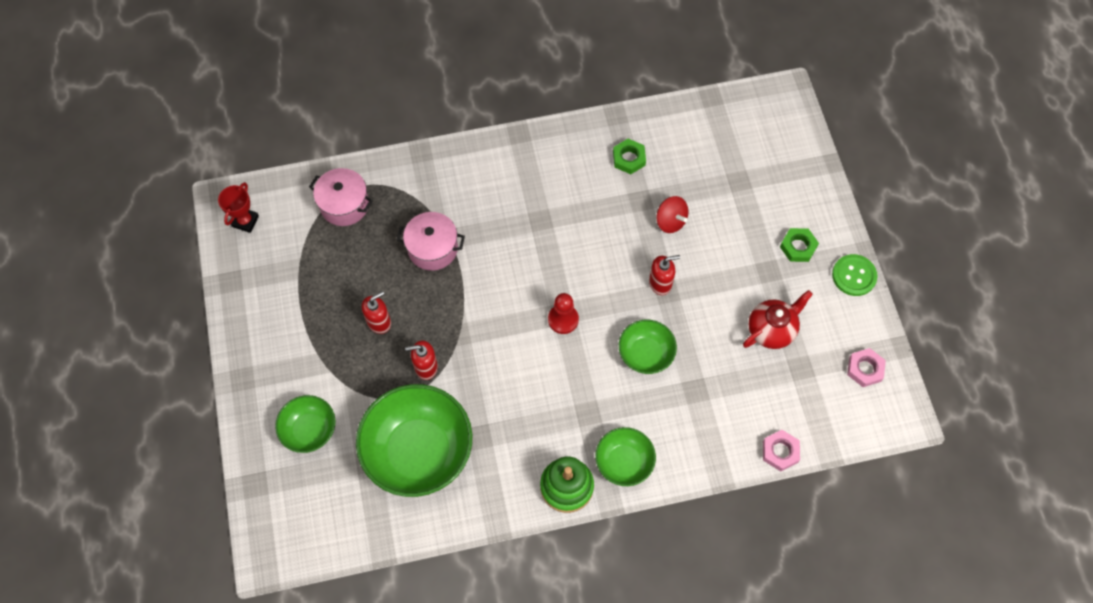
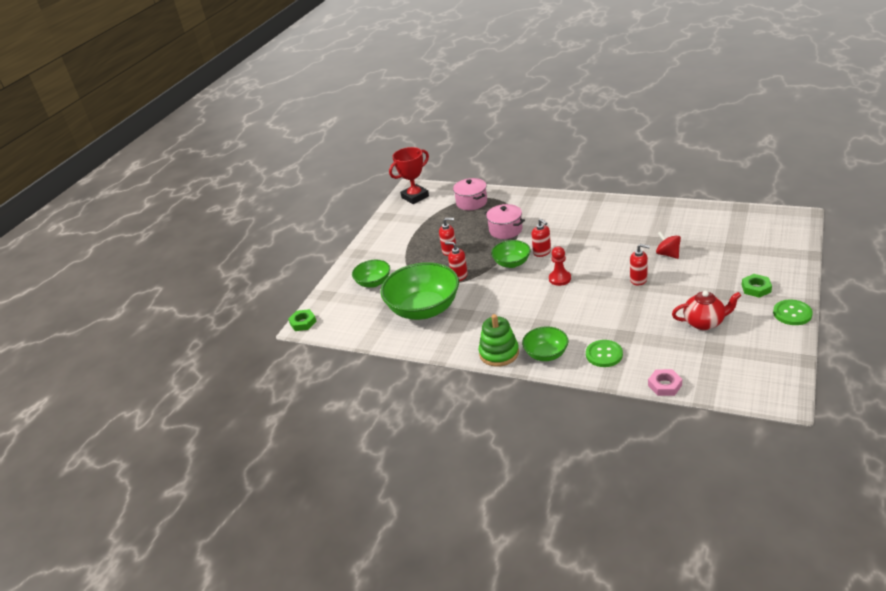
camera: 40 degrees right, 30 degrees down
(245, 221) = (415, 197): red trophy -> red trophy, size x1.62
(510, 276) = (542, 252): none -> red soap dispenser
(629, 158) = (660, 221): green nut -> green nut (303, 322)
(645, 354) = (602, 309): green bowl -> green bowl (512, 263)
(670, 221) = (668, 254): red spinning top -> red spinning top turned 150 degrees clockwise
(690, 432) = (604, 354): none -> green button
(865, 369) = (767, 363): pink nut -> none

